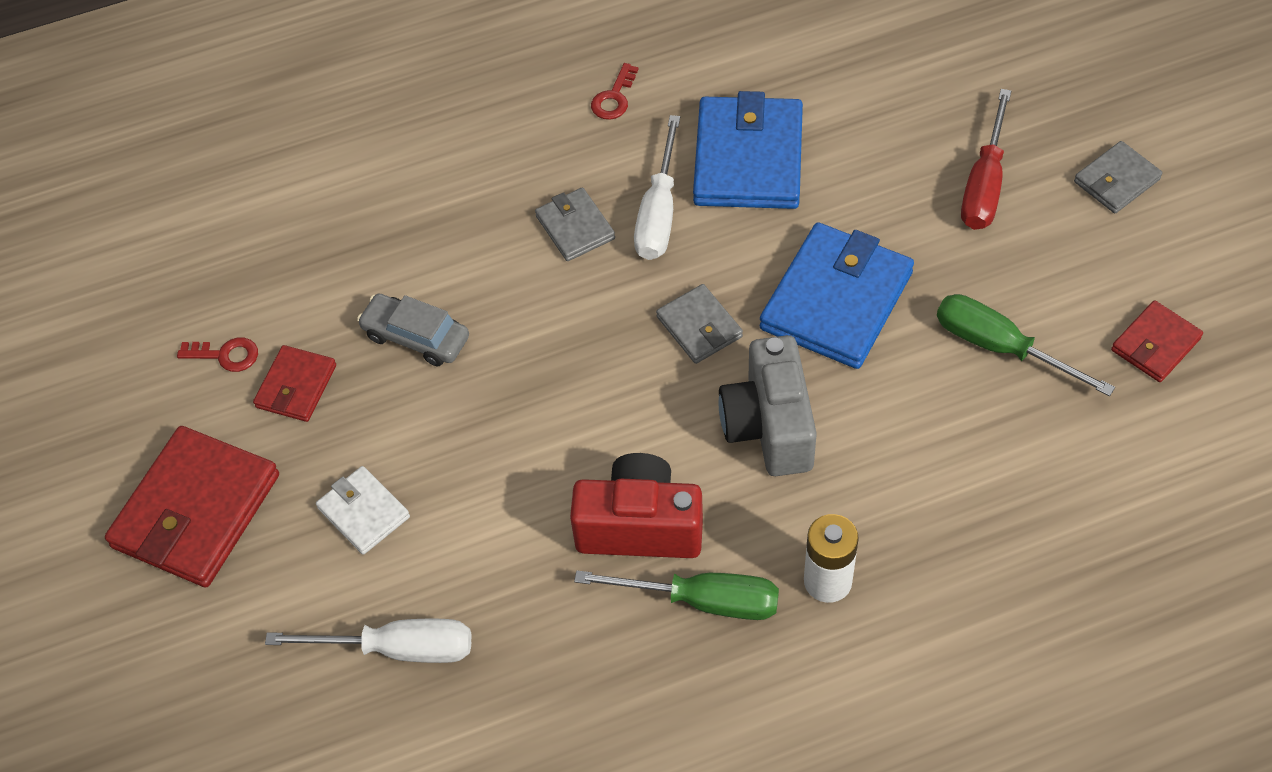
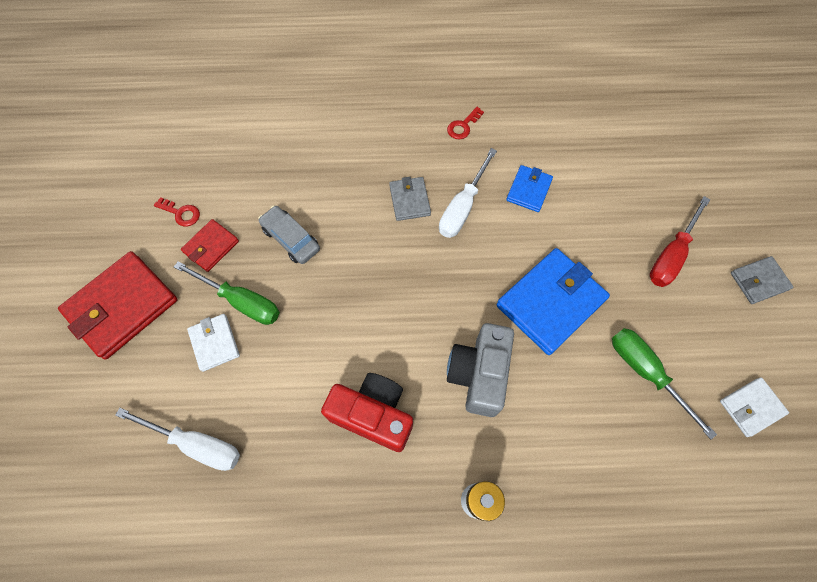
camera: 15 degrees right, 10 degrees up
(699, 327) = (459, 291): grey wallet -> none
(702, 600) = (392, 483): green screwdriver -> green screwdriver (241, 301)
(748, 159) = (528, 190): blue wallet -> blue wallet, size x0.53
(1155, 344) = (751, 407): red wallet -> white wallet

